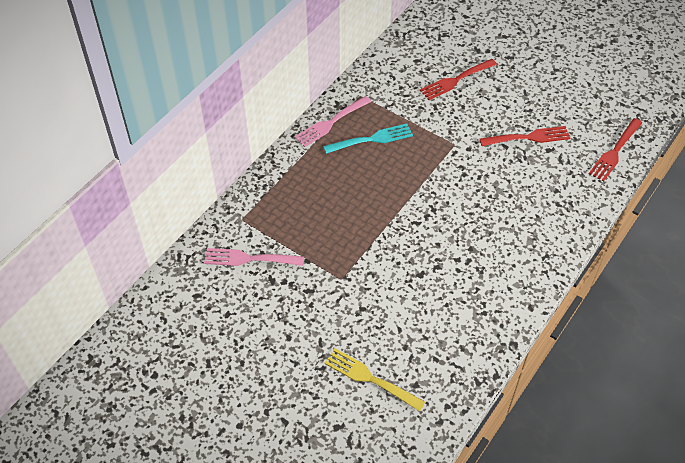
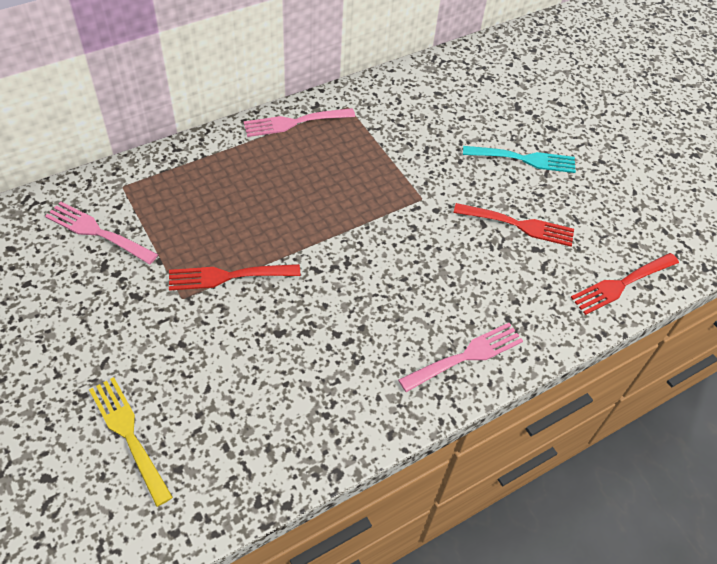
camera: 20 degrees right, 0 degrees up
(372, 139) = (329, 157): turquoise fork -> turquoise fork (524, 159)
(455, 80) = (469, 130): red fork -> red fork (228, 276)
(546, 239) = (466, 356): none -> pink fork

